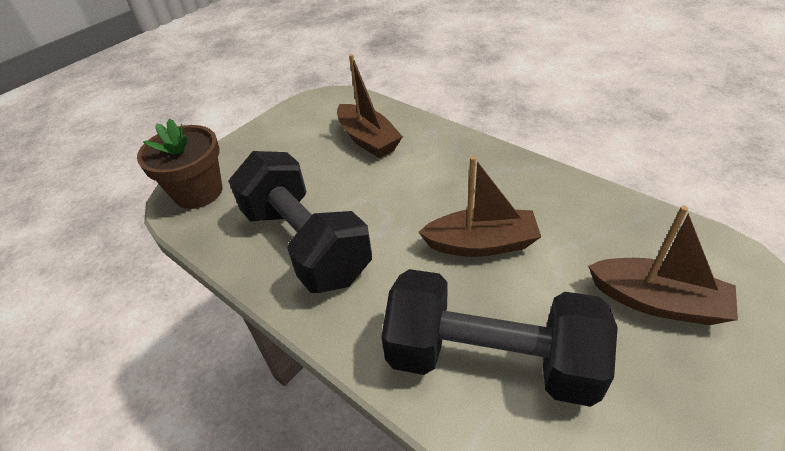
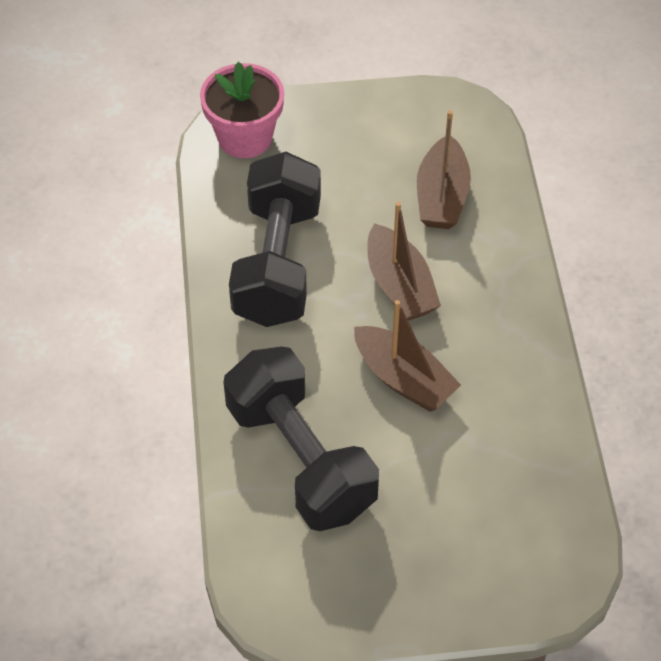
camera: 40 degrees right, 10 degrees up
(198, 192) = (245, 137): brown flower pot -> pink flower pot
(657, 301) = (464, 529): brown boat -> brown boat (399, 286)

